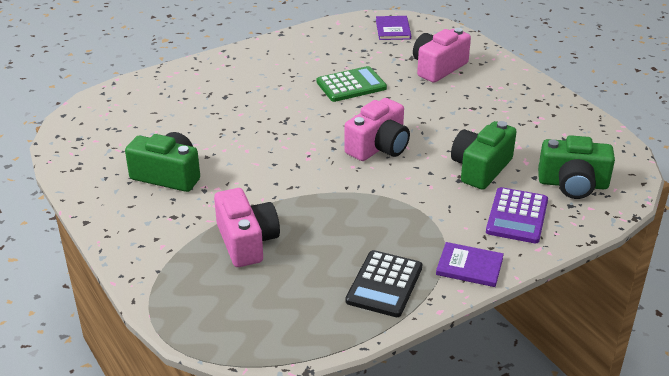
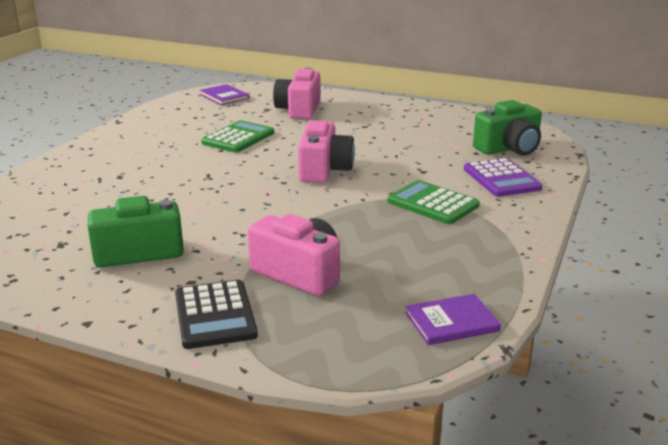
camera: 35 degrees left, 10 degrees down
(384, 284) = (472, 257): black calculator -> black calculator (215, 315)
(422, 218) = (432, 203): none -> green calculator
(469, 266) = (518, 221): purple book -> purple book (451, 322)
(480, 168) = (428, 159): green camera -> none

